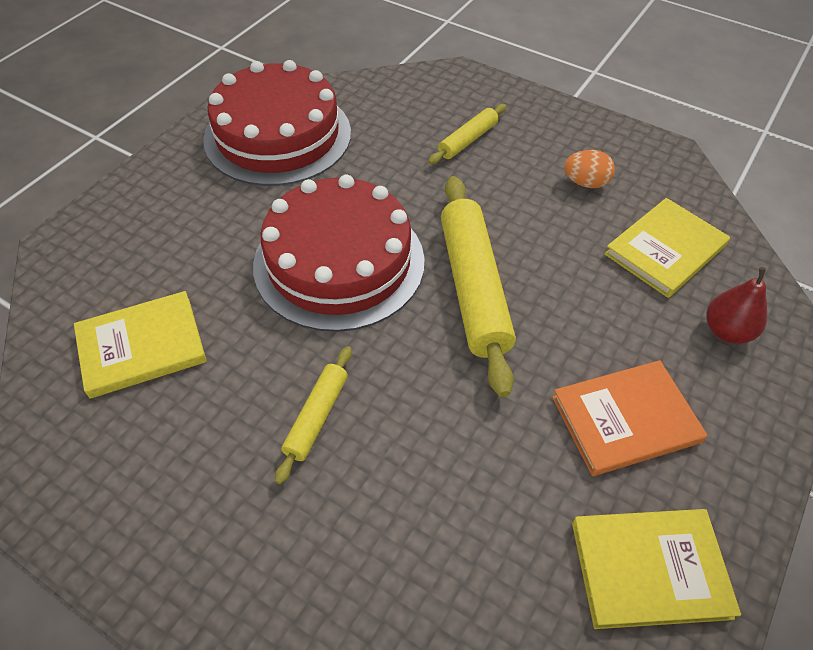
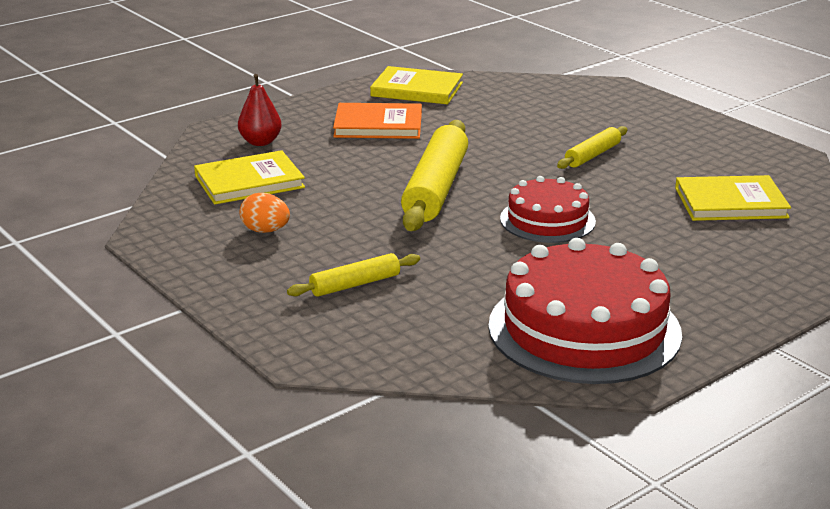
camera: 160 degrees left, 25 degrees down
(339, 262) = (547, 220): red cake -> red cake, size x0.58

